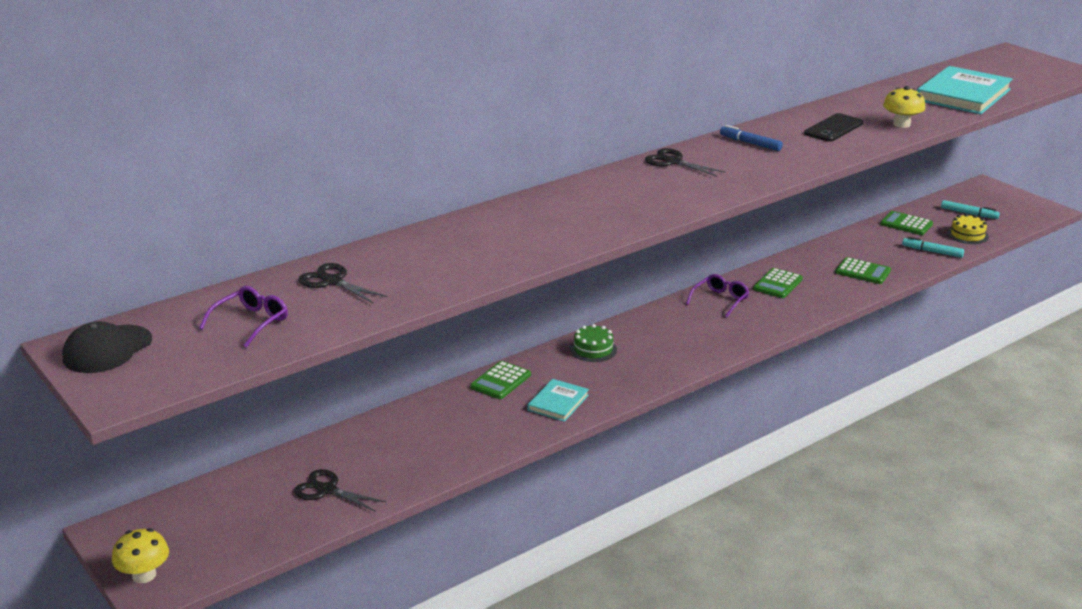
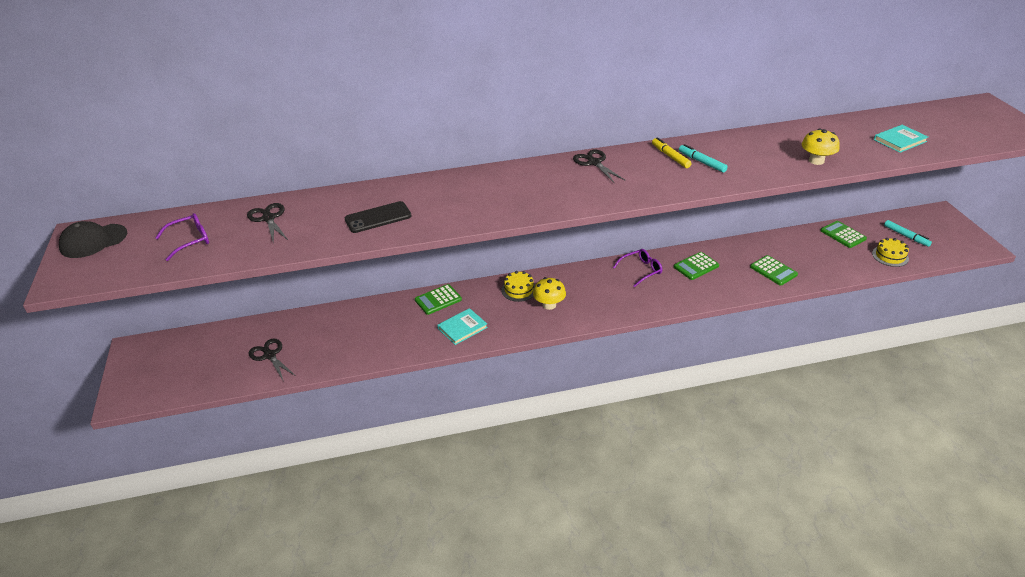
camera: 25 degrees right, 10 degrees up
(144, 575) = (126, 386): yellow mushroom -> yellow mushroom (549, 305)
(593, 349) = (519, 290): green cake -> yellow cake
(750, 143) = (670, 156): blue marker -> yellow marker
(833, 128) = (753, 154): black phone -> black phone (378, 217)
(932, 252) = (847, 265): turquoise marker -> turquoise marker (701, 162)
(963, 95) = (900, 140): turquoise book -> turquoise book, size x0.53

